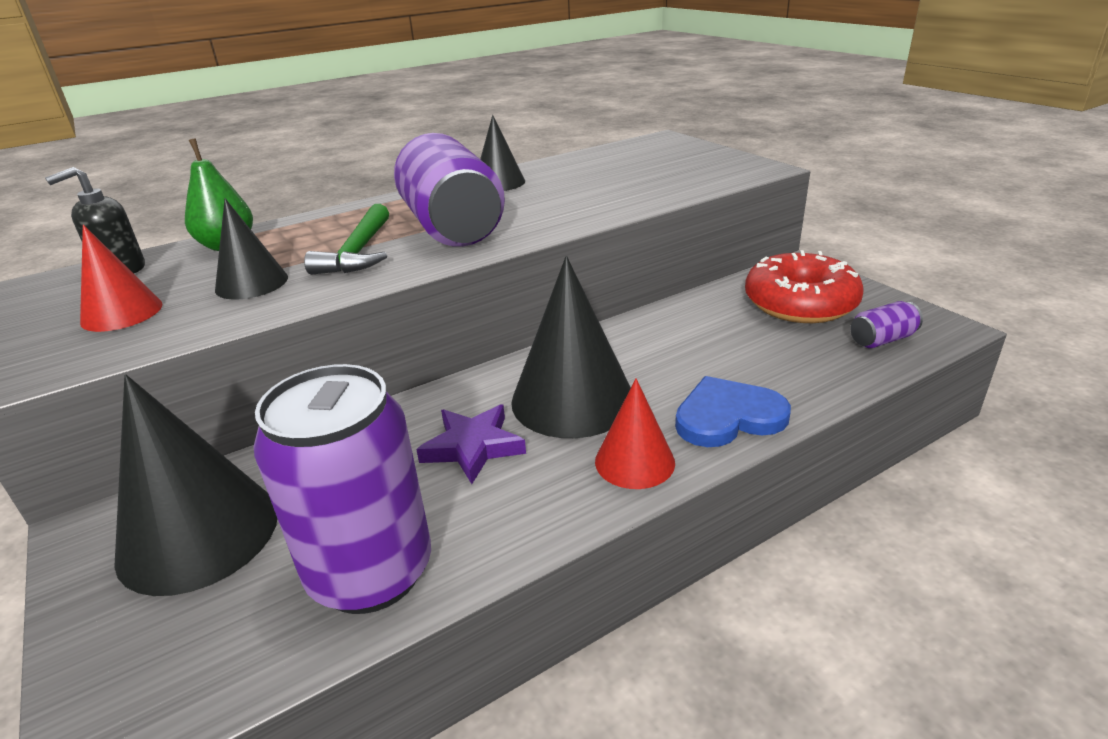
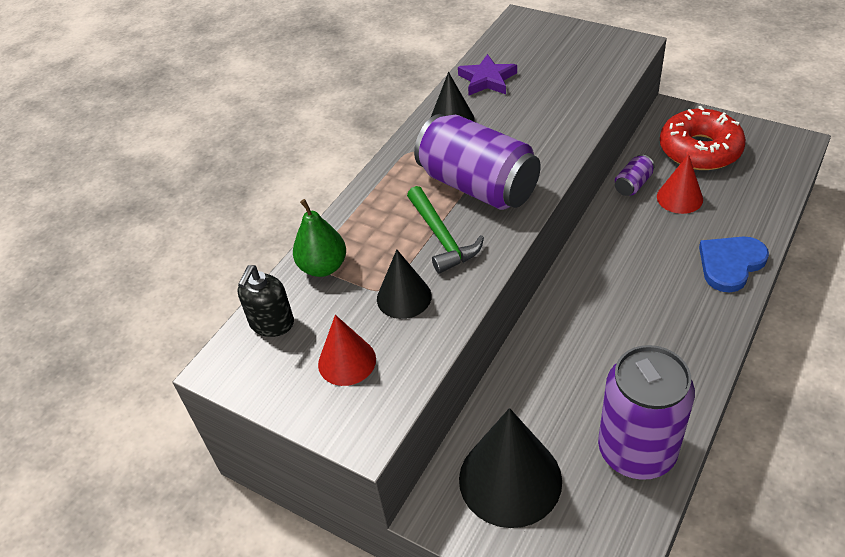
camera: 25 degrees left, 15 degrees up
(473, 447) = (606, 348): purple star -> purple star (487, 79)
(572, 399) = (631, 288): black cone -> none
(634, 461) = (707, 318): red cone -> red cone (679, 198)
(882, 340) = (769, 167): purple can -> purple can (633, 184)

